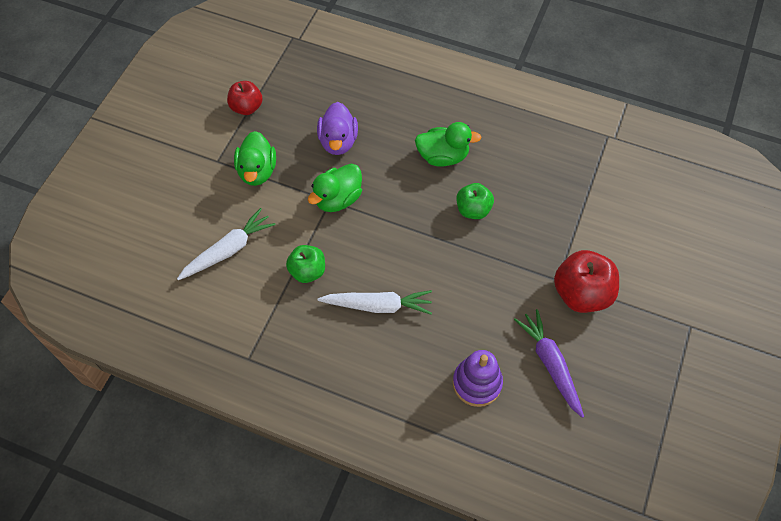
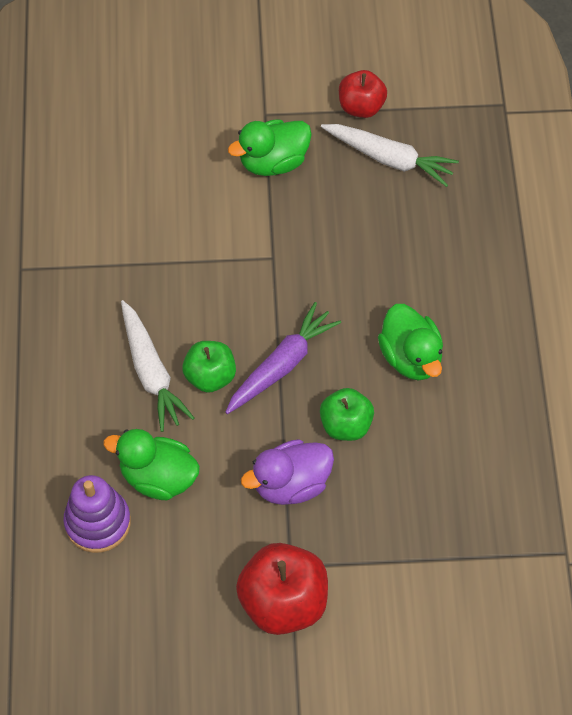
camera: 65 degrees right, 0 degrees up
(228, 250) = (148, 184): white carrot -> white carrot (389, 159)
(307, 271) = (161, 277): green apple -> green apple (210, 376)
(338, 141) = (366, 228): purple duck -> purple duck (291, 484)
(338, 199) = (279, 265): green duck -> green duck (158, 477)
(550, 364) = (162, 598): purple carrot -> purple carrot (281, 365)

